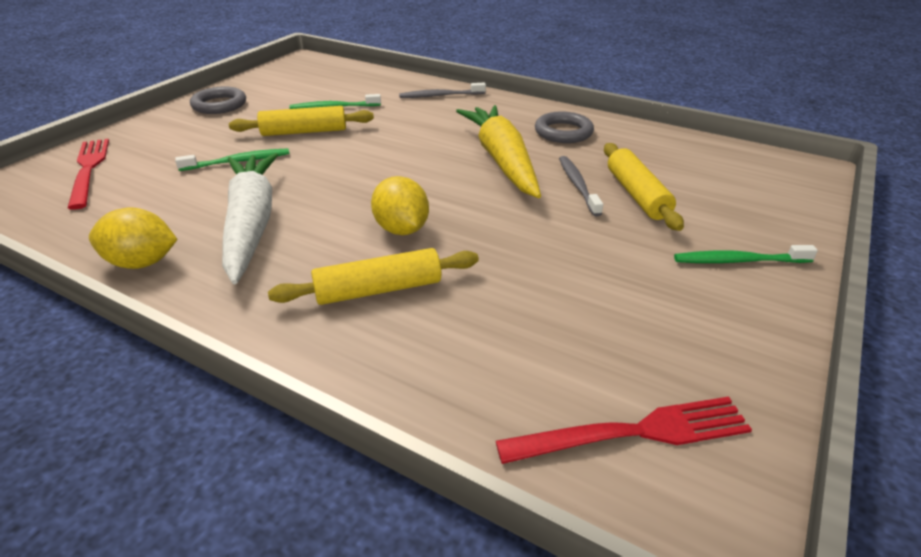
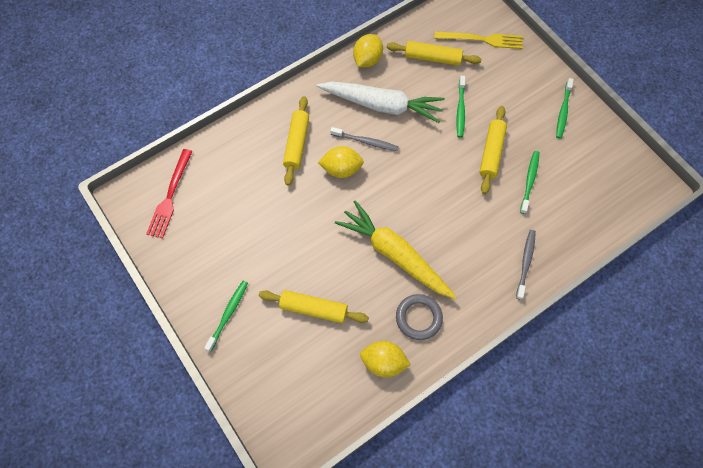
camera: 115 degrees right, 30 degrees up
(89, 169) = (482, 39): red fork -> yellow fork
(133, 201) = (432, 58): none -> yellow rolling pin
(219, 105) = (563, 111): grey ring -> green toothbrush
(502, 160) = (395, 254): yellow carrot -> yellow carrot turned 150 degrees counterclockwise
(577, 185) = (341, 281): grey toothbrush -> grey toothbrush (366, 142)
(636, 140) = (383, 362): none -> yellow lemon

